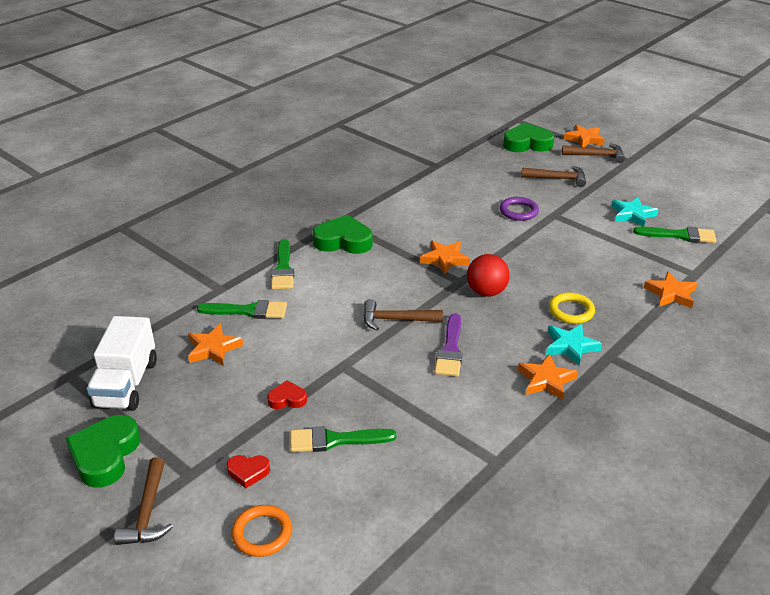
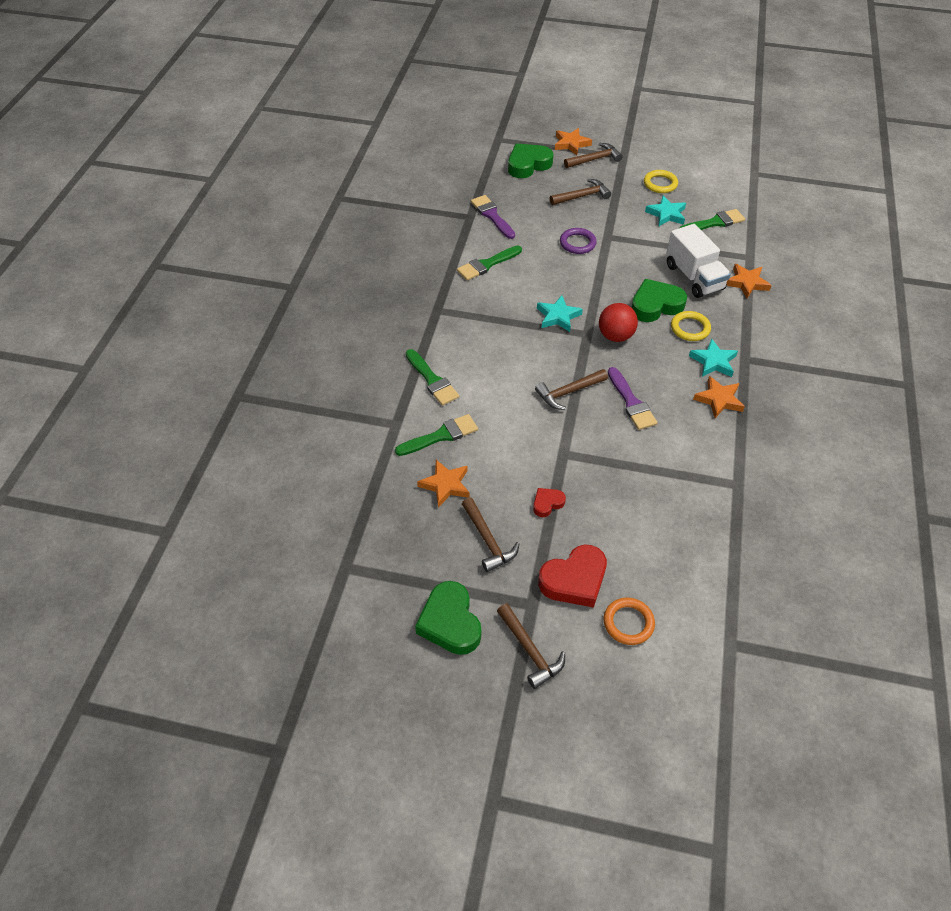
camera: 30 degrees left, 15 degrees up
(126, 384) = (404, 552): white truck -> white truck (694, 277)
(204, 406) = (488, 540): none -> brown hammer
(248, 472) = (574, 580): red heart -> red heart, size x1.93
(335, 440) = (614, 521): green brush -> green brush (487, 264)
(343, 241) = (459, 330): green heart -> green heart (655, 305)
(445, 259) = (558, 316): orange star -> turquoise star
(457, 170) = (492, 215): none -> purple brush
(648, 190) = (660, 184): none -> yellow ring

